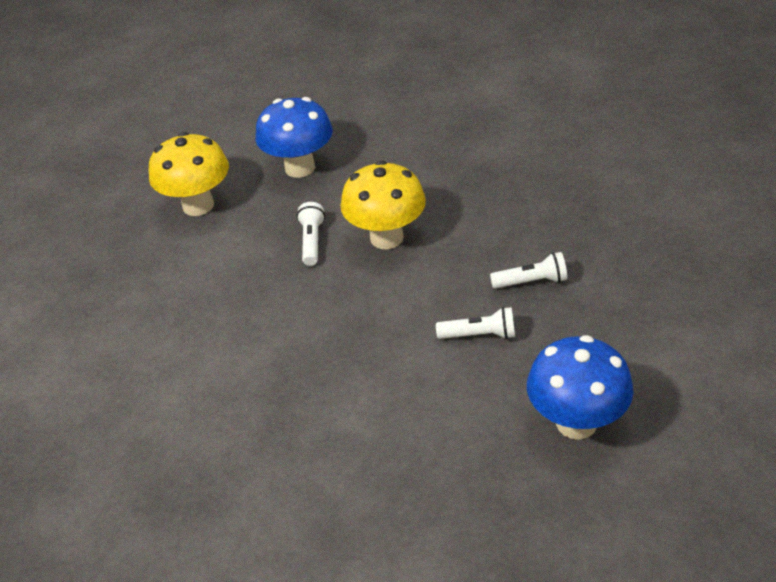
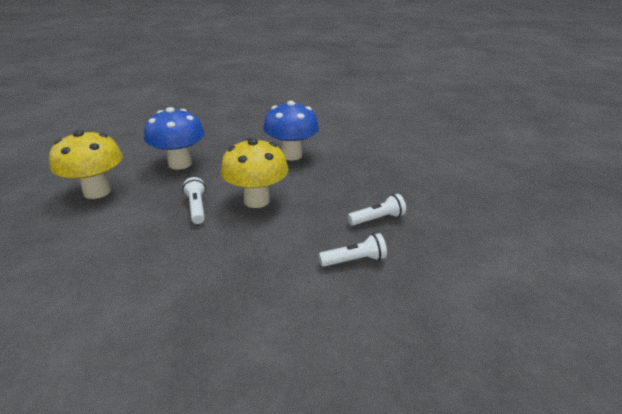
camera: 20 degrees left, 10 degrees down
(576, 422) = (468, 321): blue mushroom -> blue mushroom (291, 155)

